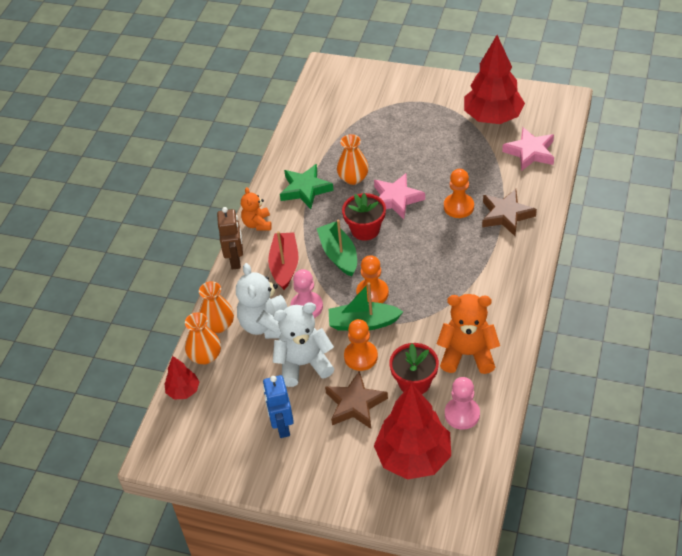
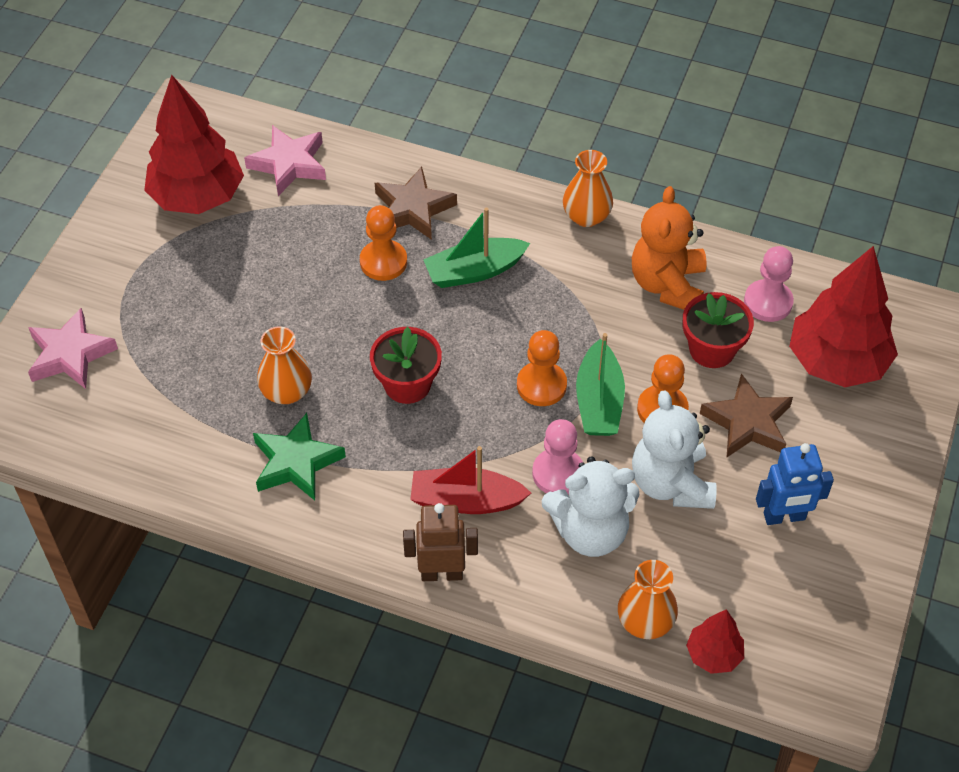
camera: 90 degrees left, 5 degrees up
(218, 325) = (582, 602): orange vase -> orange vase (586, 216)
(257, 224) = (362, 538): orange teddy bear -> none
(339, 255) = (455, 423): green boat -> green boat (474, 271)
(396, 199) = (349, 338): pink star -> pink star (70, 354)

